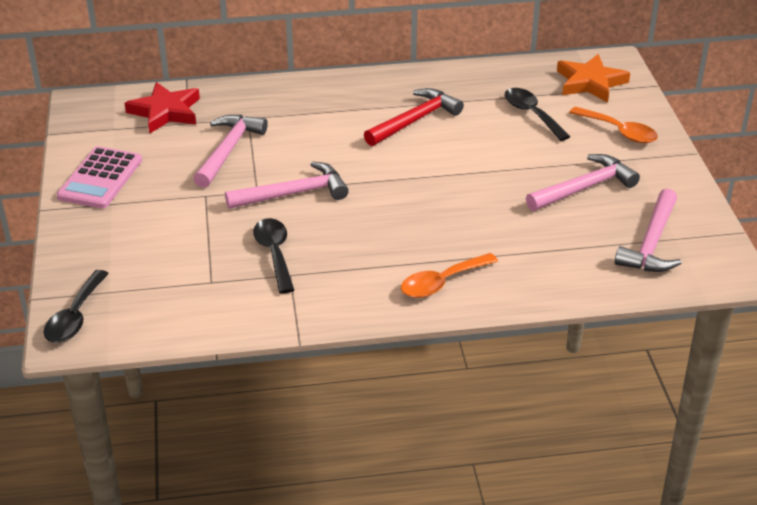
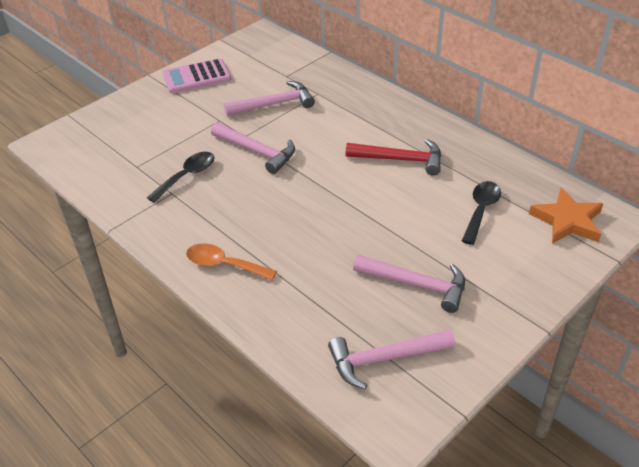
camera: 55 degrees right, 5 degrees up
(75, 317) = (63, 136): black spoon -> none
(165, 112) = (287, 62): red star -> none
(619, 131) = (519, 269): orange spoon -> none

